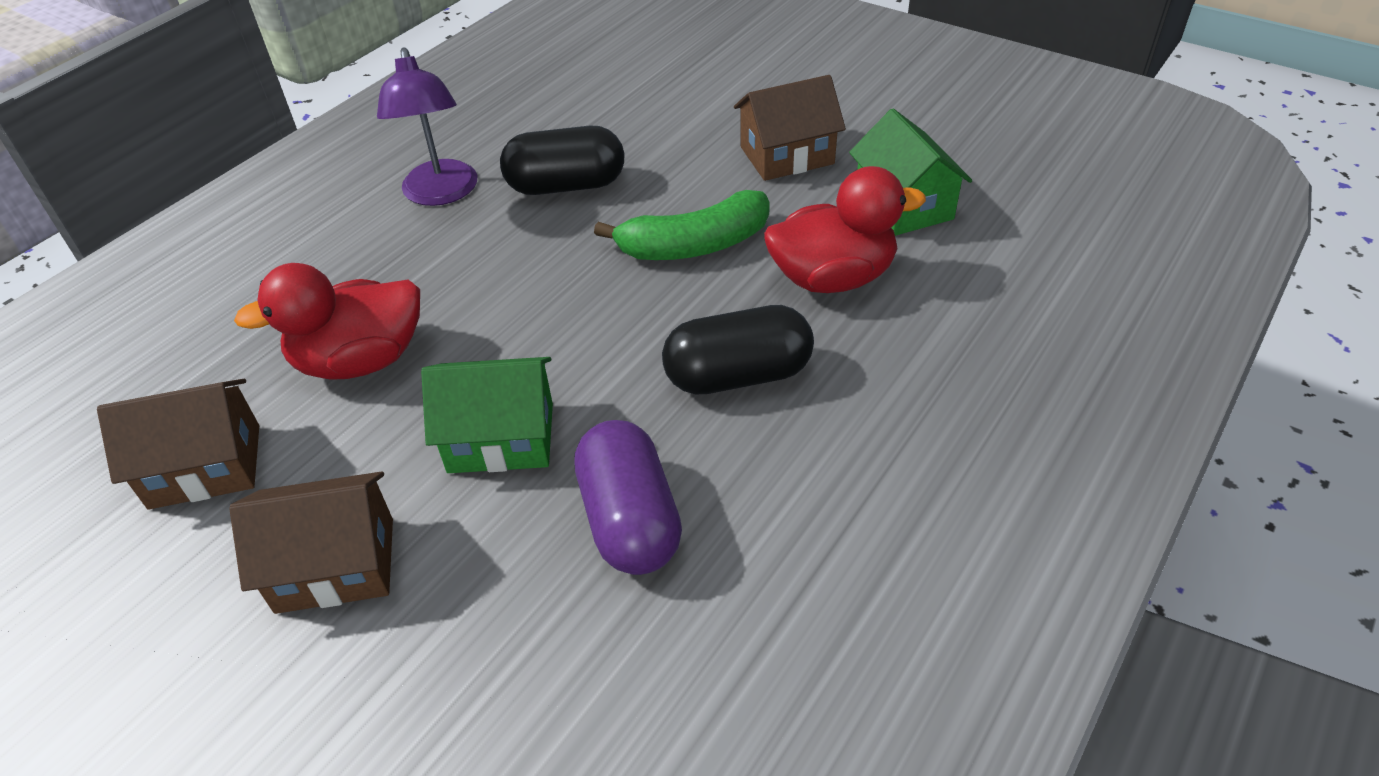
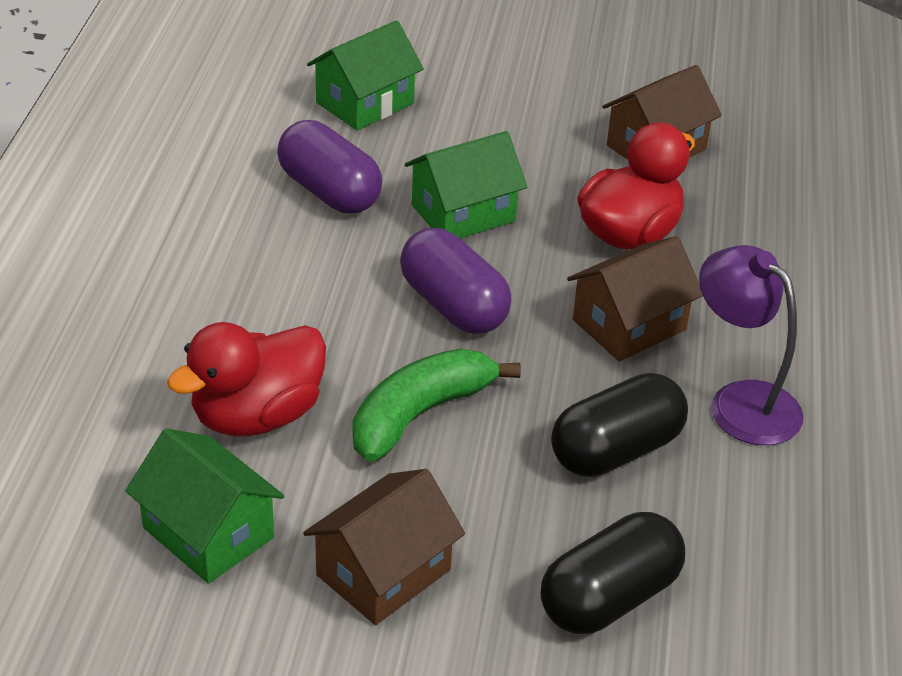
camera: 150 degrees right, 5 degrees down
(335, 564) = (505, 126): brown house -> brown house (629, 325)
(479, 684) = (365, 103): none -> green house
(596, 331) = (453, 306): none -> purple capsule
(738, 375) = (304, 302): black capsule -> black capsule (609, 598)

